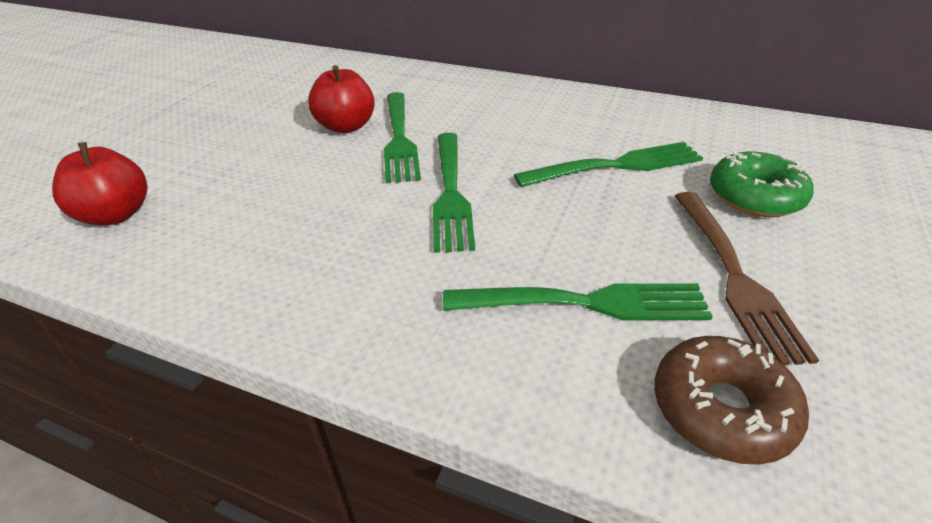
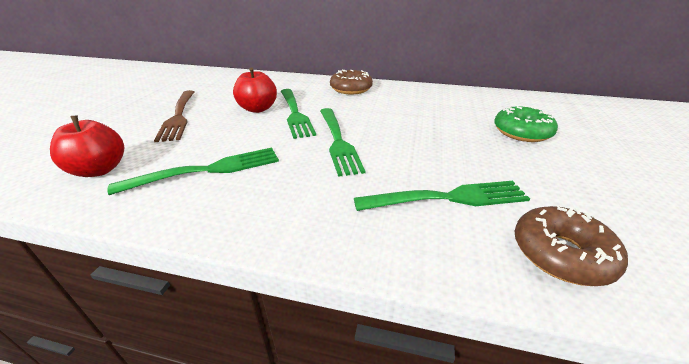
camera: 10 degrees left, 5 degrees down
(499, 96) = (351, 89): none -> brown donut
(616, 166) = (435, 121): green fork -> green fork (207, 170)
(734, 275) = (530, 175): brown fork -> brown fork (178, 116)

